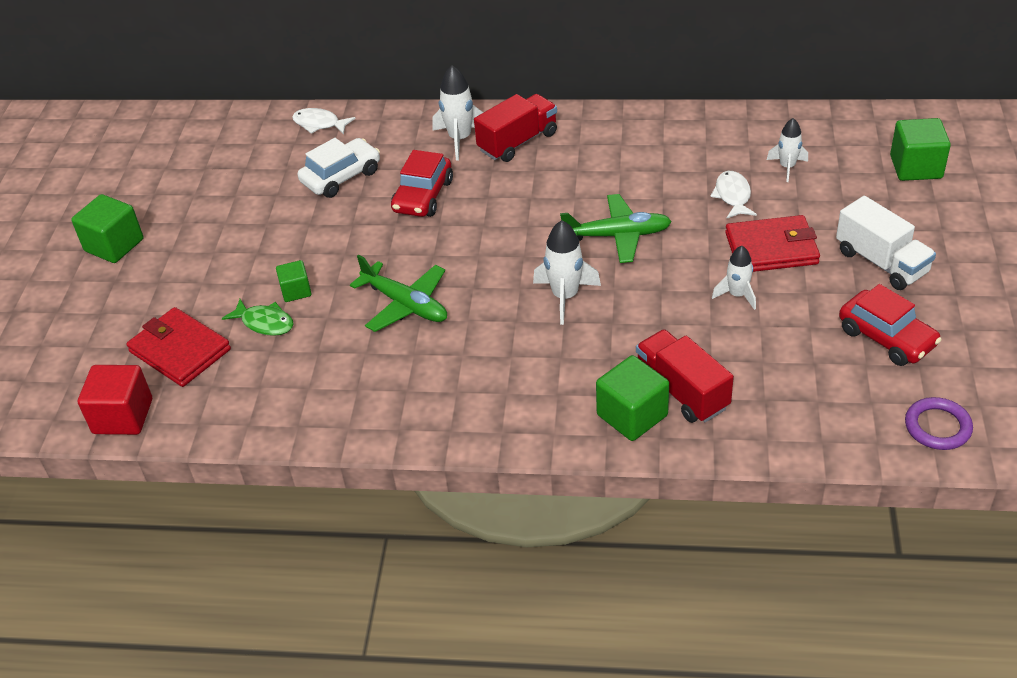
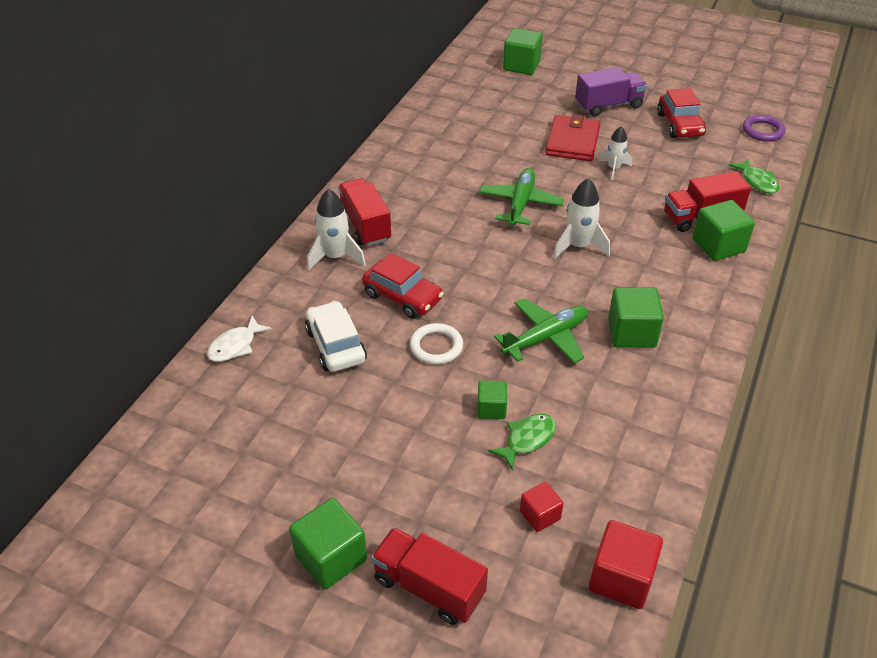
camera: 75 degrees left, 0 degrees up
(96, 304) = (429, 587): none -> red truck
(180, 351) = (540, 515): red wallet -> red cube
(363, 236) = (436, 347): none -> white ring
(439, 366) = (631, 333): none -> green cube
(733, 196) = (506, 141): white fish -> none
(787, 167) = (489, 111): white rocket -> none
(799, 436) = (757, 181): none -> green fish
(881, 262) = (608, 105): white truck -> purple truck
(886, 337) = (679, 125): red car -> red car turned 105 degrees clockwise

